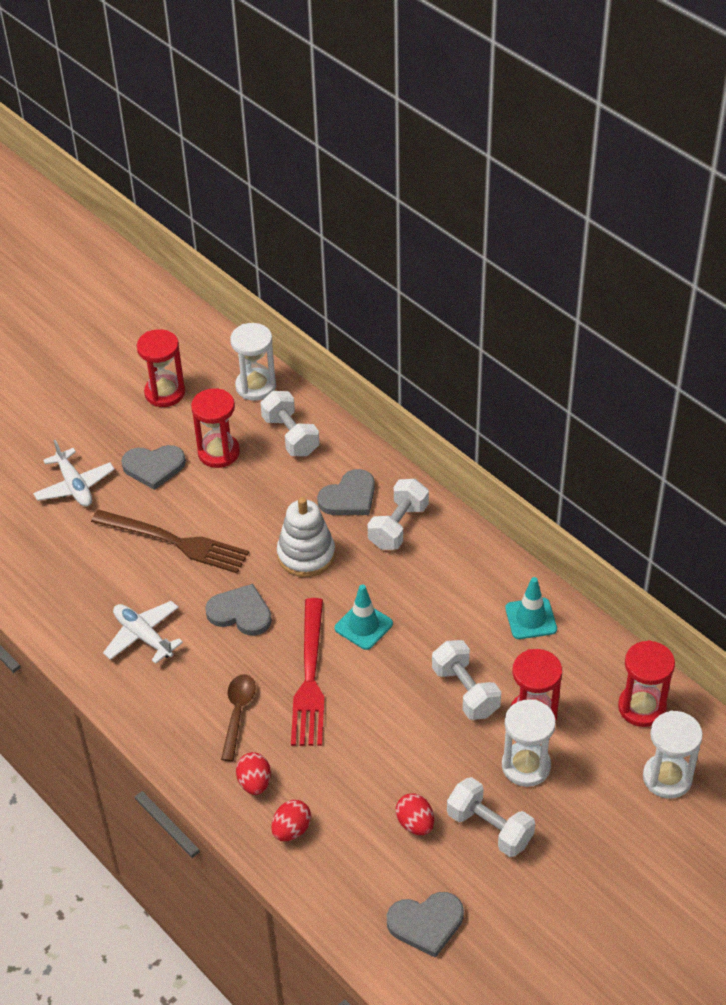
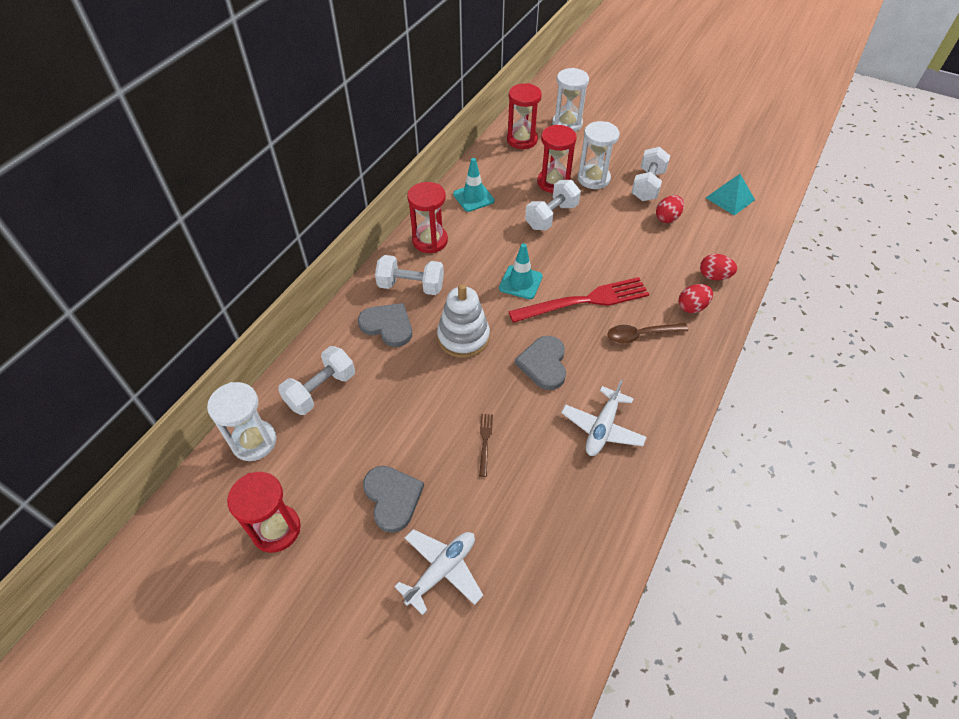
camera: 110 degrees left, 5 degrees up
(175, 542) = (485, 441): brown fork -> brown fork, size x0.42
(218, 452) = (357, 444): red hourglass -> red hourglass (430, 241)
(426, 923) = (730, 198): grey heart -> turquoise pyramid

